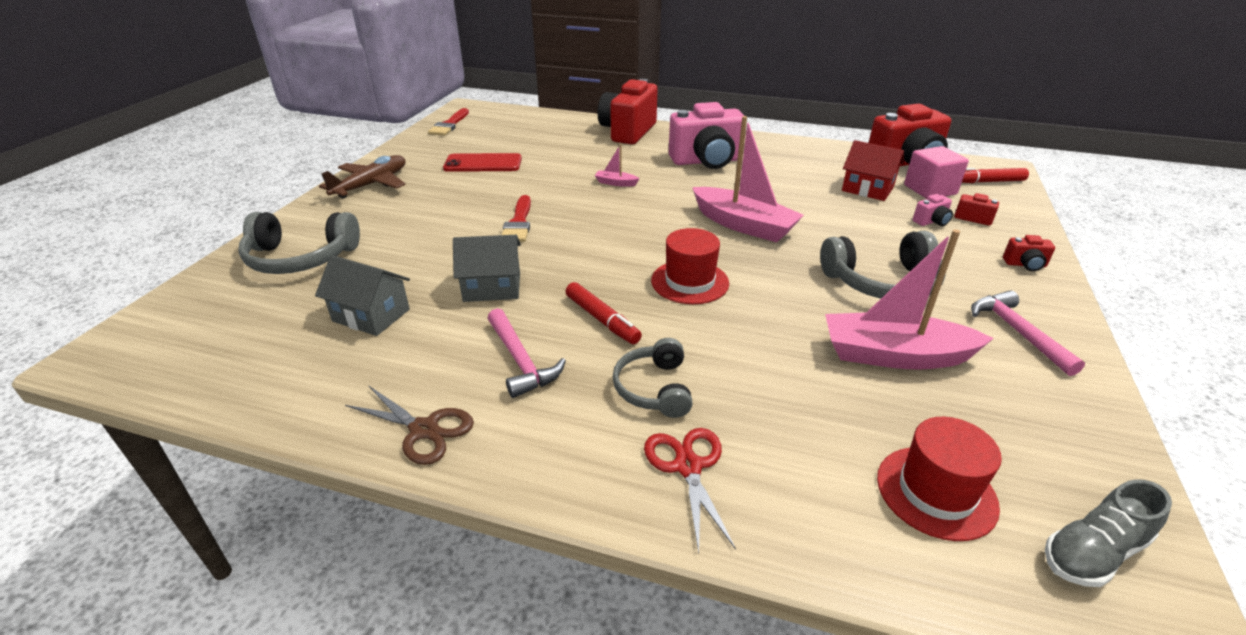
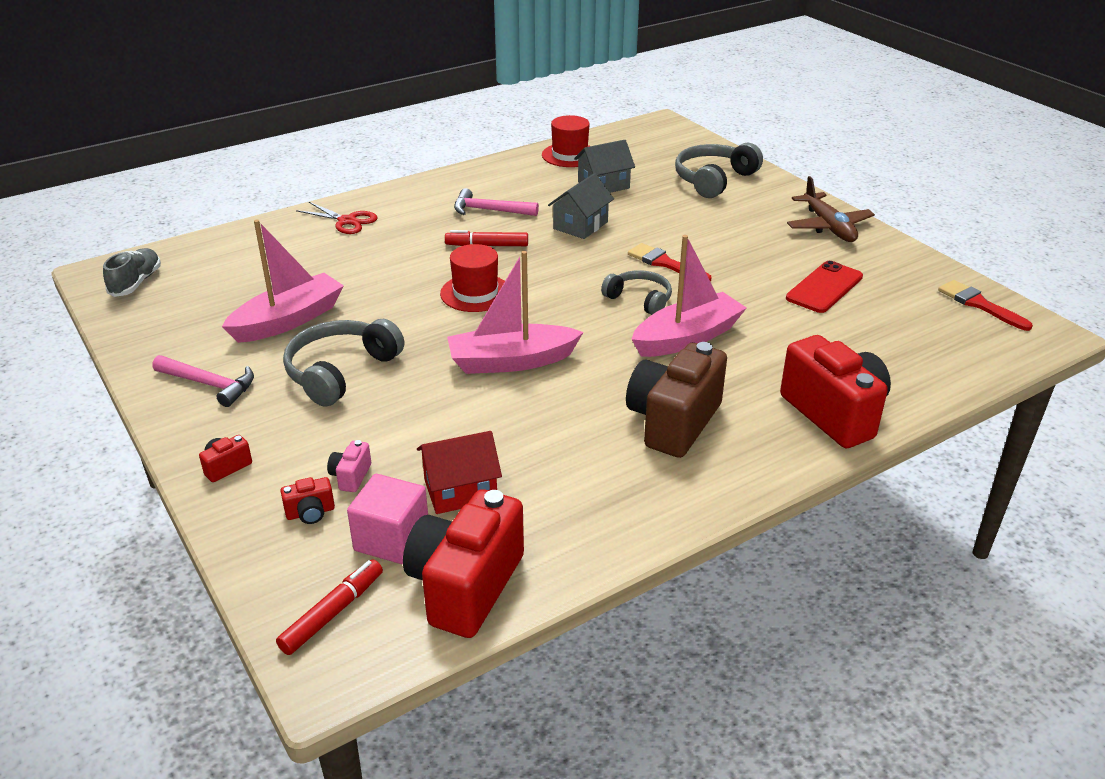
camera: 130 degrees right, 0 degrees up
(424, 430) = (478, 176): brown scissors -> none
(616, 183) = (687, 338): pink boat -> pink boat, size x2.34
(654, 388) = (405, 235): grey headphones -> grey headphones (639, 299)
(707, 161) = (673, 422): pink camera -> brown camera
(936, 492) = (221, 268): red hat -> red hat (570, 155)

